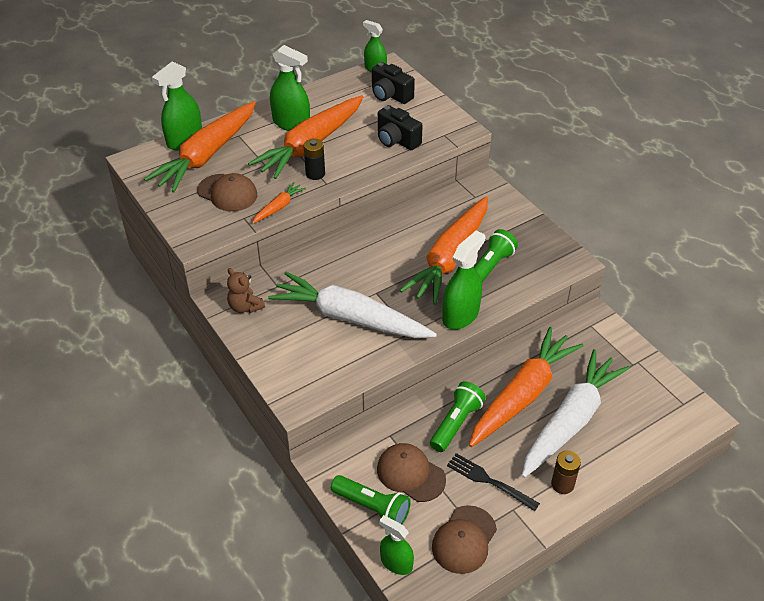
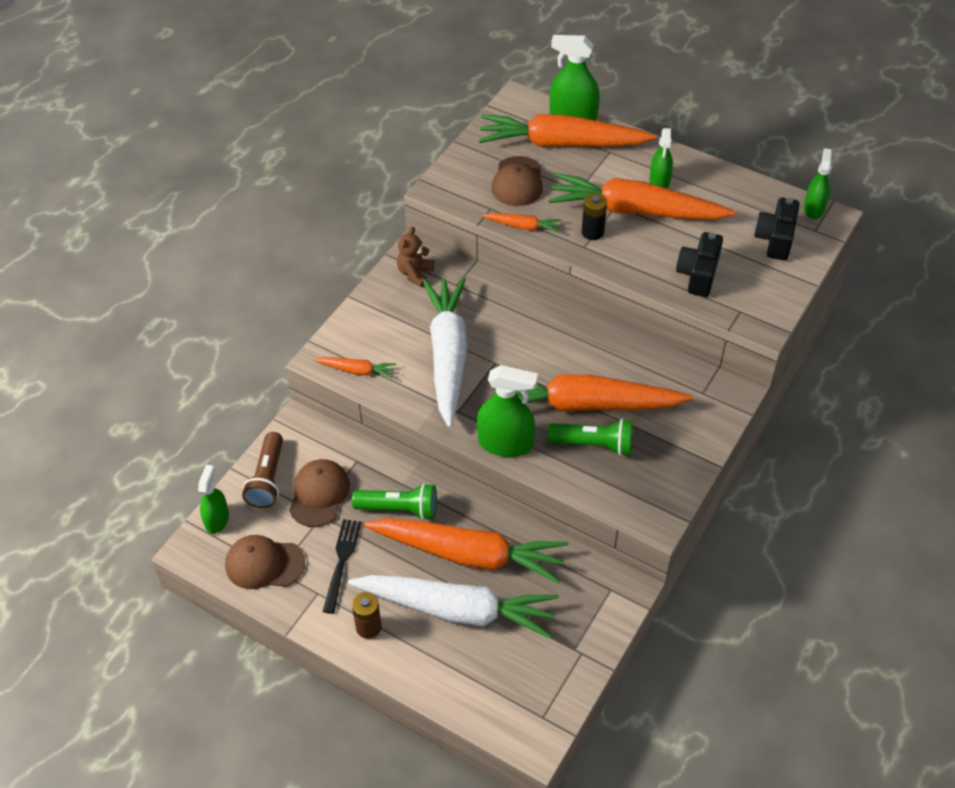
camera: 65 degrees right, 5 degrees up
(291, 123) = (659, 181): green spray bottle -> green spray bottle, size x0.64
(326, 381) = (356, 370): none -> orange carrot
(372, 507) = (267, 479): green flashlight -> brown flashlight

